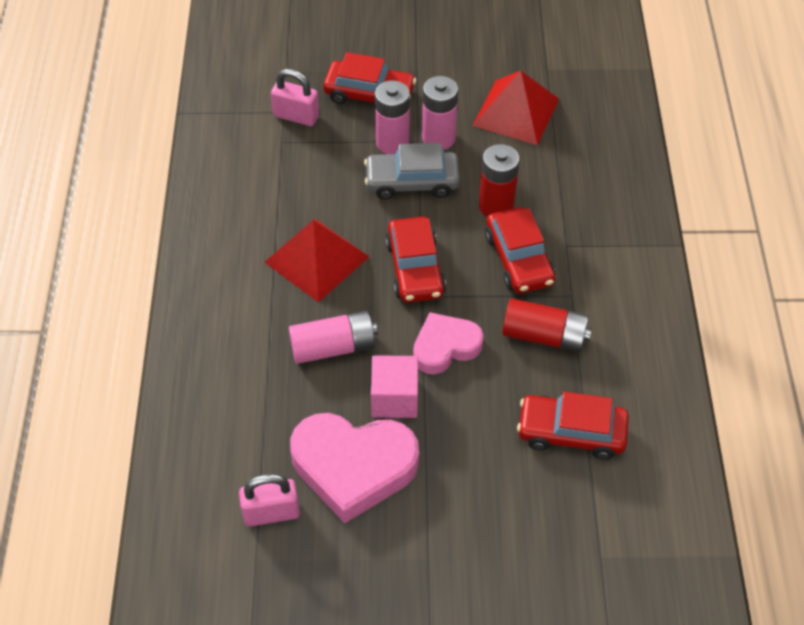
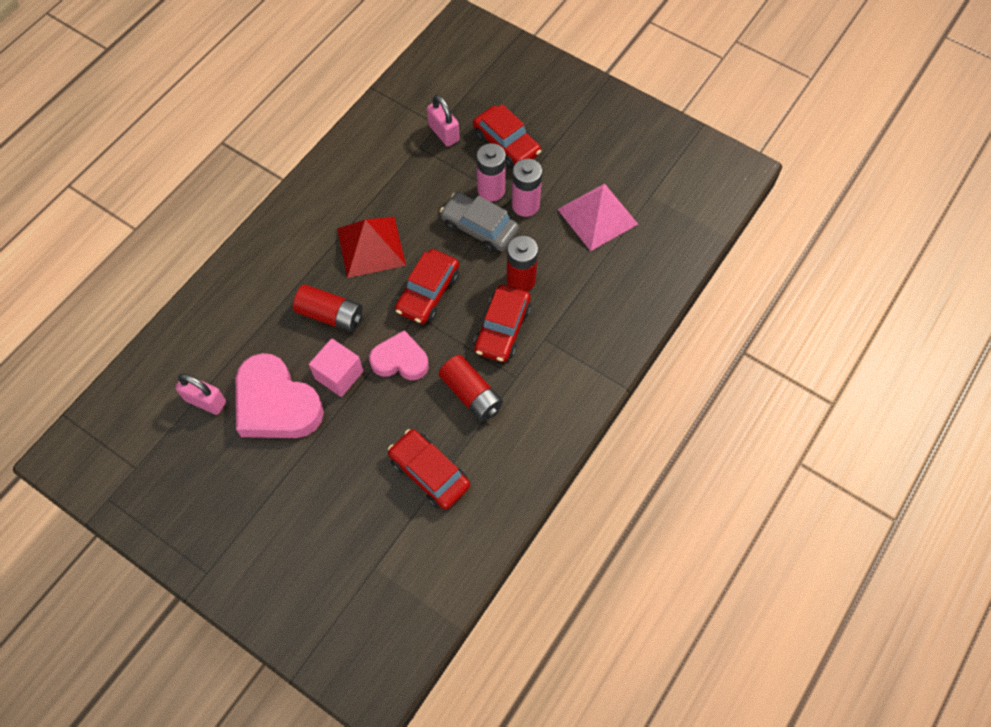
camera: 35 degrees right, 10 degrees up
(333, 347) = (331, 315): pink battery -> red battery
(516, 112) = (597, 216): red pyramid -> pink pyramid

